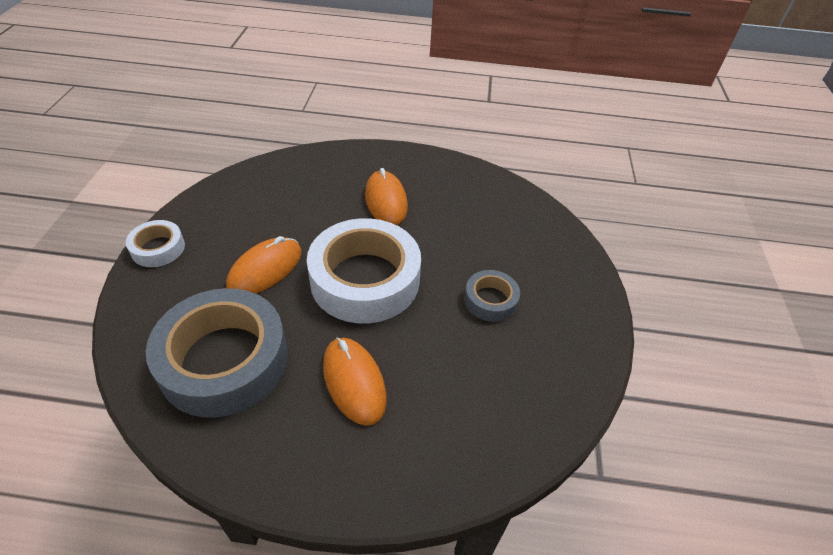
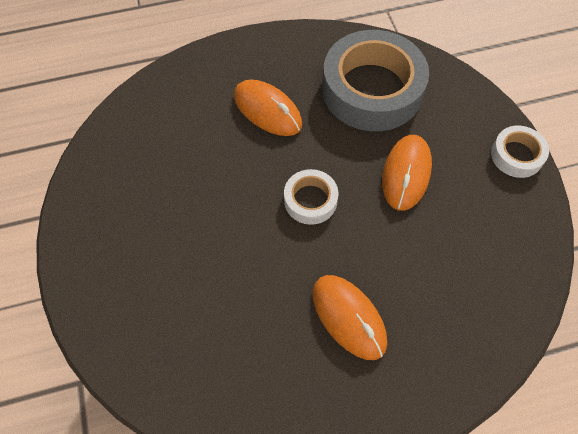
camera: 160 degrees right, 15 degrees up
(365, 280) = (310, 200): white tape -> white tape, size x0.48
(490, 300) = (182, 226): grey tape -> none

